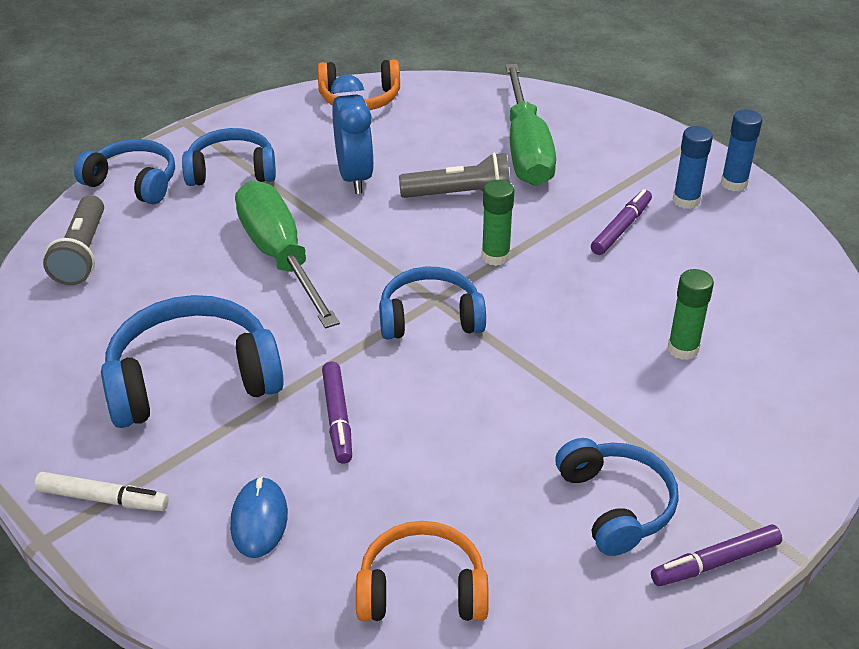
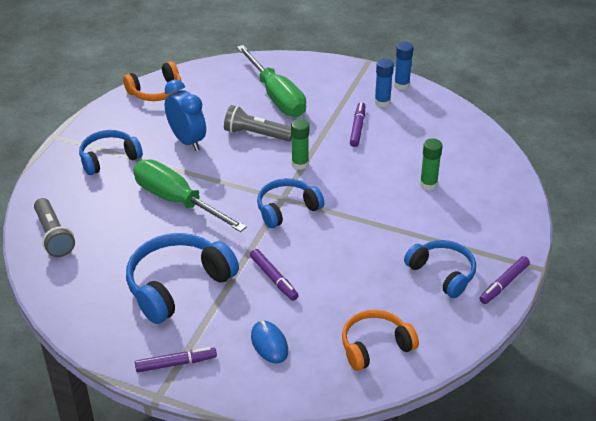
camera: 25 degrees left, 0 degrees up
(103, 499) = (176, 363): white marker -> purple marker
(133, 182) = (51, 183): blue headphones -> none
(459, 195) = (256, 134): grey flashlight -> grey flashlight turned 135 degrees counterclockwise

